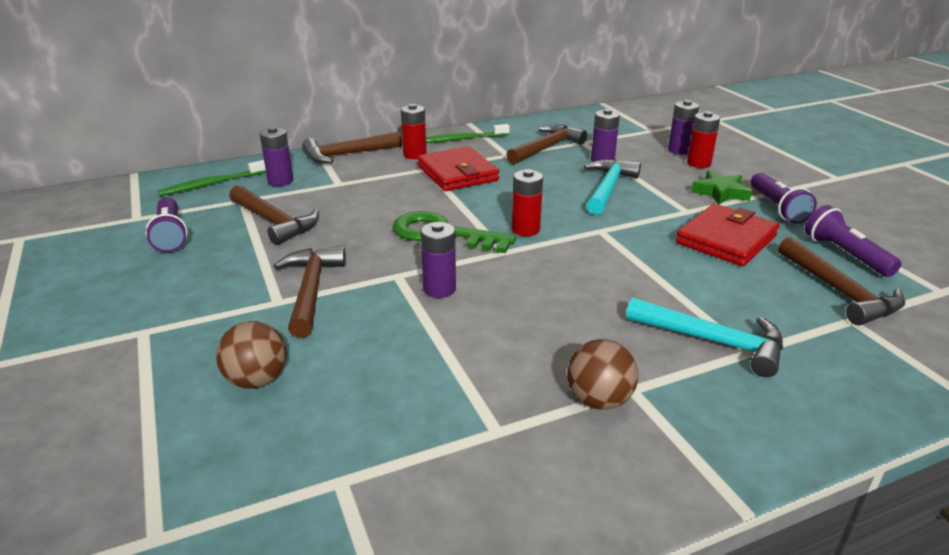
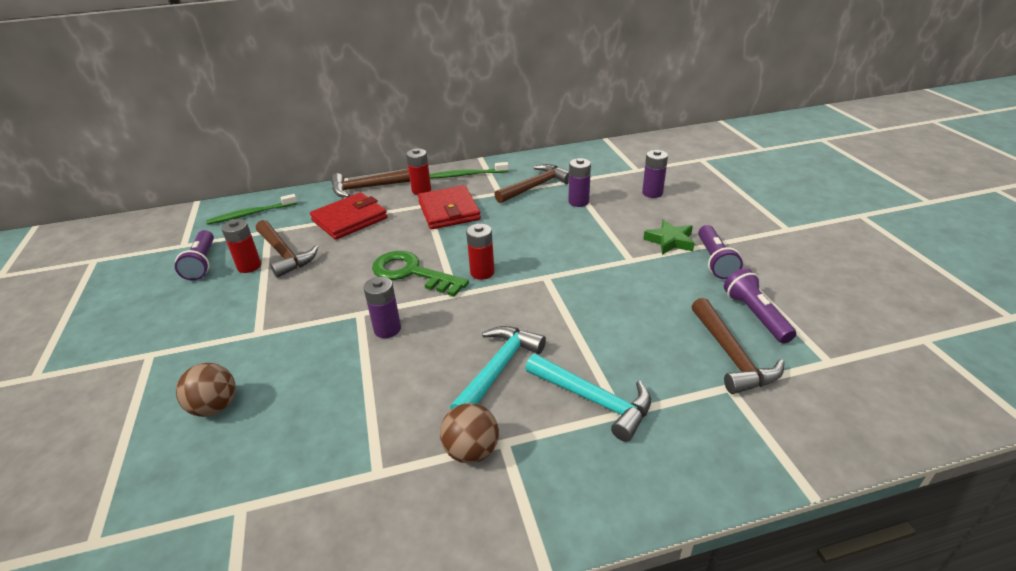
camera: 10 degrees right, 5 degrees up
(280, 181) = (304, 213): purple battery -> none
(311, 290) = (287, 324): brown hammer -> none
(607, 188) = (570, 232): turquoise hammer -> turquoise hammer (498, 369)
(698, 163) = (664, 208): red battery -> red battery (249, 266)
(726, 239) = (652, 292): red wallet -> red wallet (350, 219)

